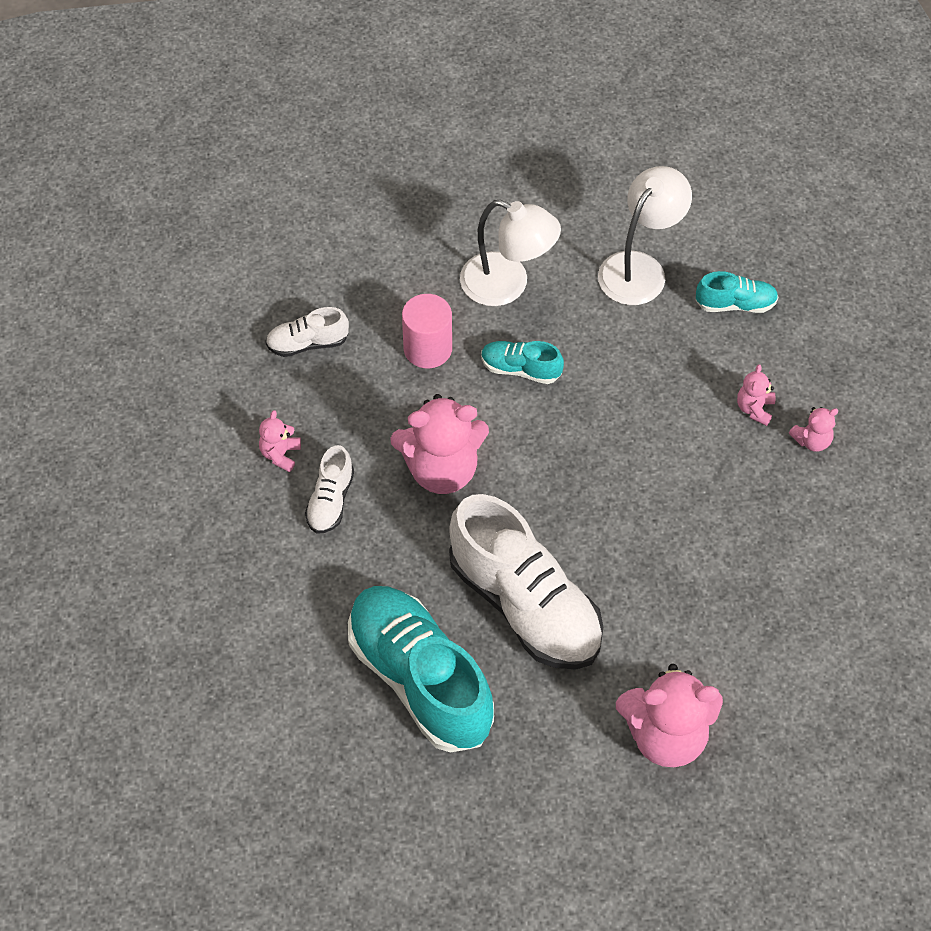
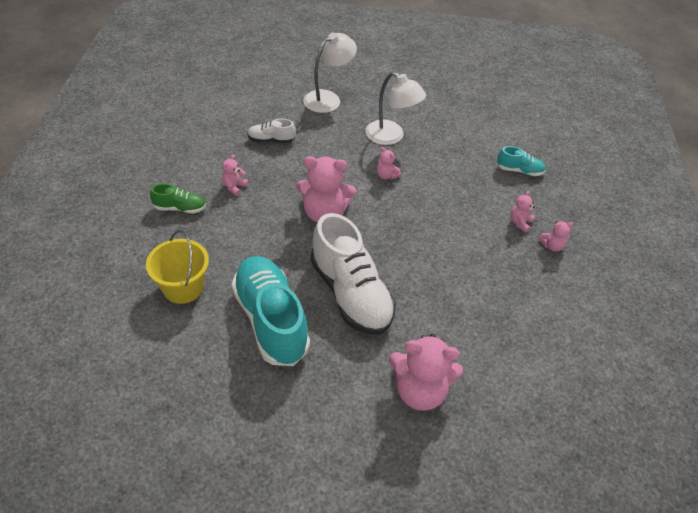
camera: 10 degrees right, 10 degrees down
(208, 517) = (180, 208): none -> green shoe
(269, 658) = (183, 287): none -> yellow bucket
(330, 501) = (254, 215): white shoe -> none
(428, 349) = (337, 156): pink cylinder -> none
(520, 369) = (386, 175): turquoise shoe -> pink teddy bear
(640, 268) = (468, 144): white lamp -> white lamp (328, 98)

